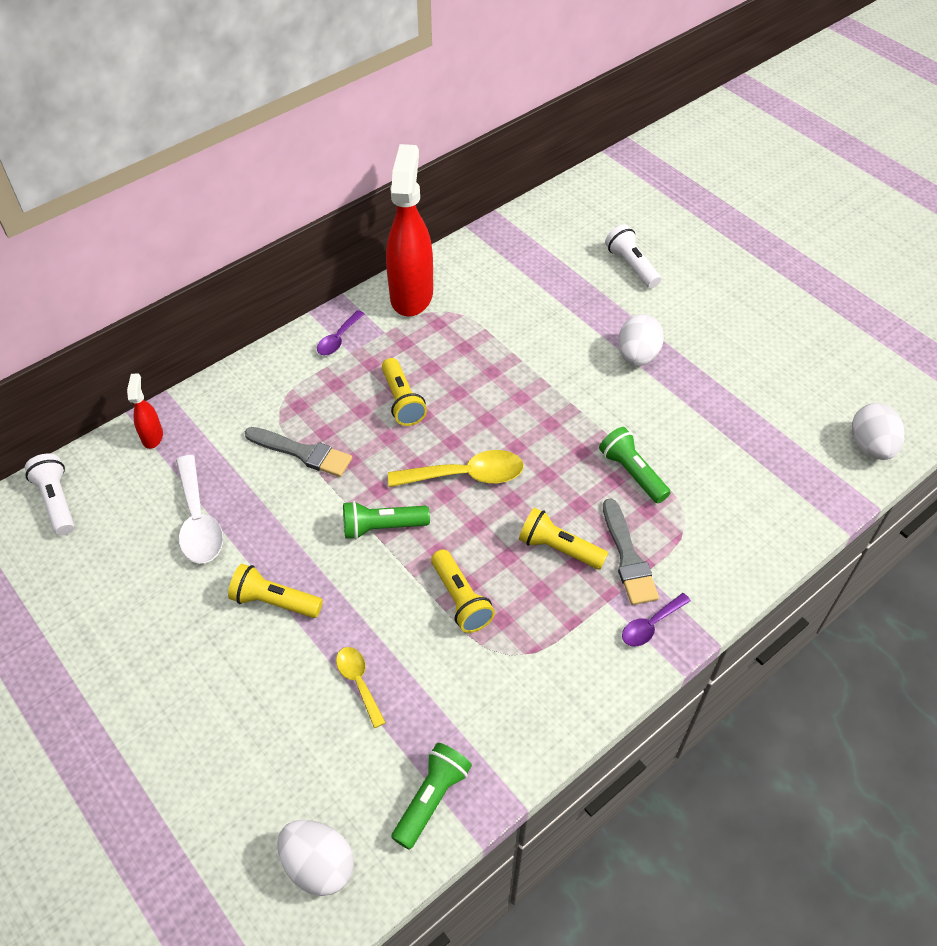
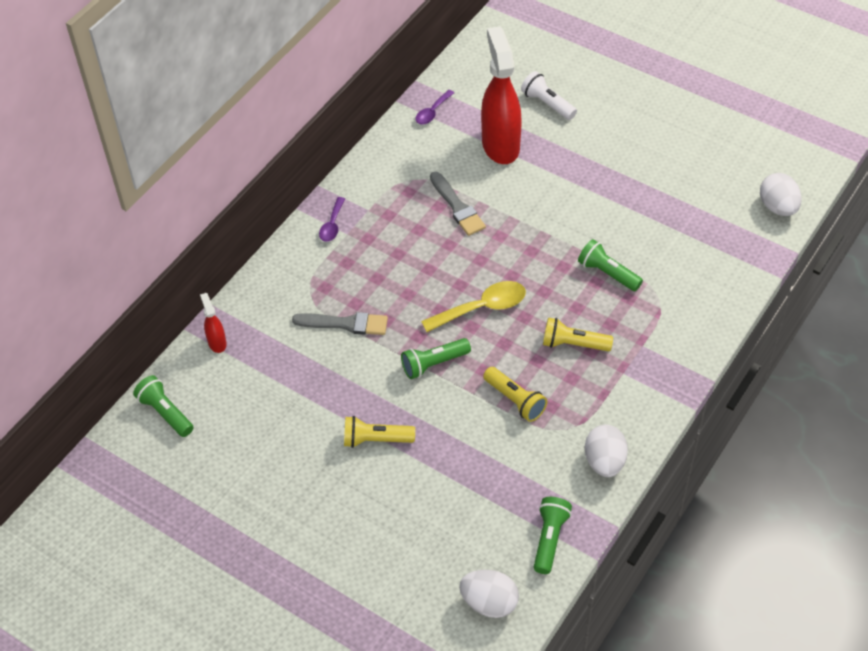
camera: 15 degrees left, 0 degrees up
(57, 501) = (165, 413): white flashlight -> green flashlight
(198, 520) = (287, 397): white spoon -> none
(359, 682) = (465, 478): yellow spoon -> none
(402, 401) = (407, 262): yellow flashlight -> none
(411, 295) = (377, 173): red spray bottle -> red spray bottle (500, 145)
(628, 557) = (627, 337): grey brush -> grey brush (457, 207)
(637, 356) = (579, 179): white egg -> white egg (604, 462)
(651, 625) = (660, 381): purple spoon -> purple spoon (432, 112)

